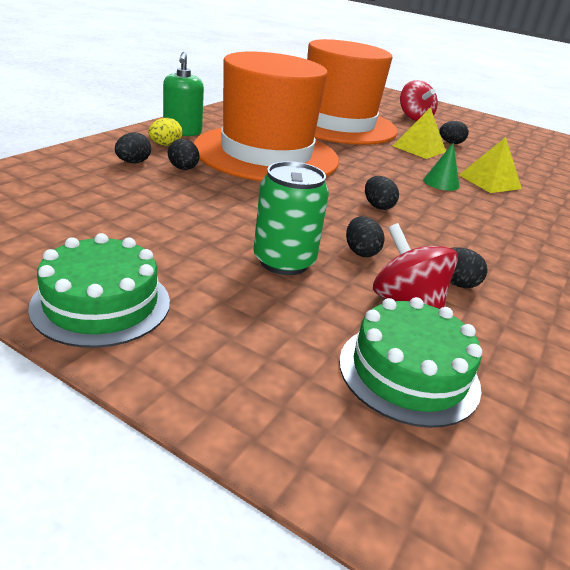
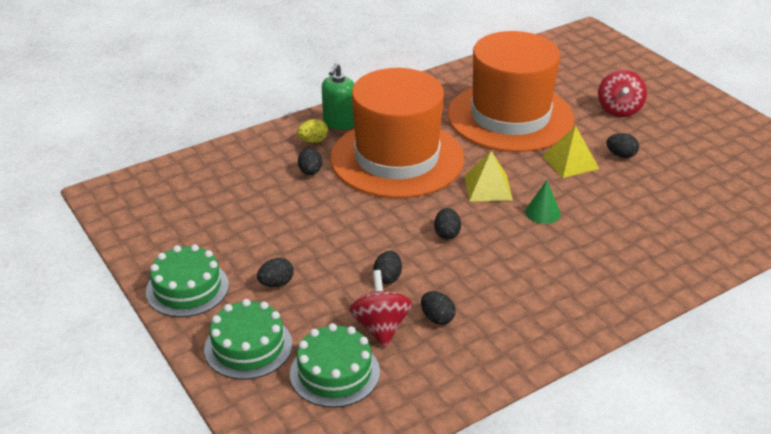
camera: 30 degrees right, 5 degrees up
(133, 162) = (275, 161): black egg -> black egg (276, 283)
(256, 365) = (248, 346): none -> green cake
(284, 261) = (322, 276): green can -> none
(489, 181) = (601, 216): yellow pyramid -> yellow pyramid (488, 187)

